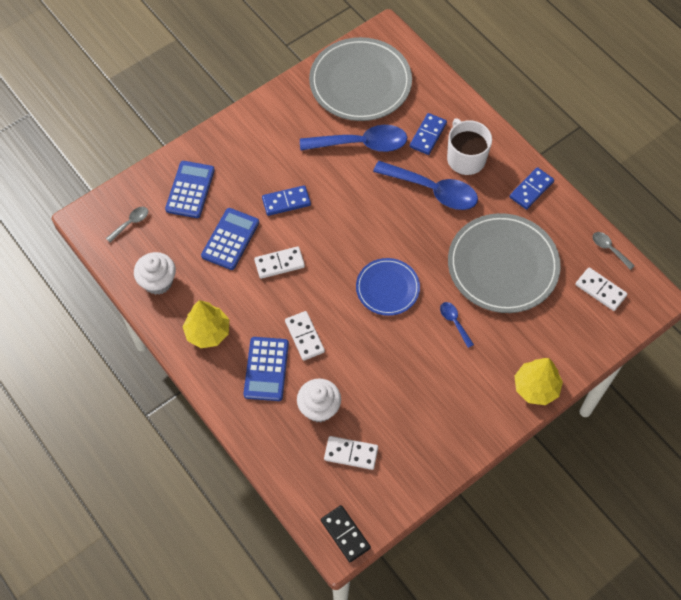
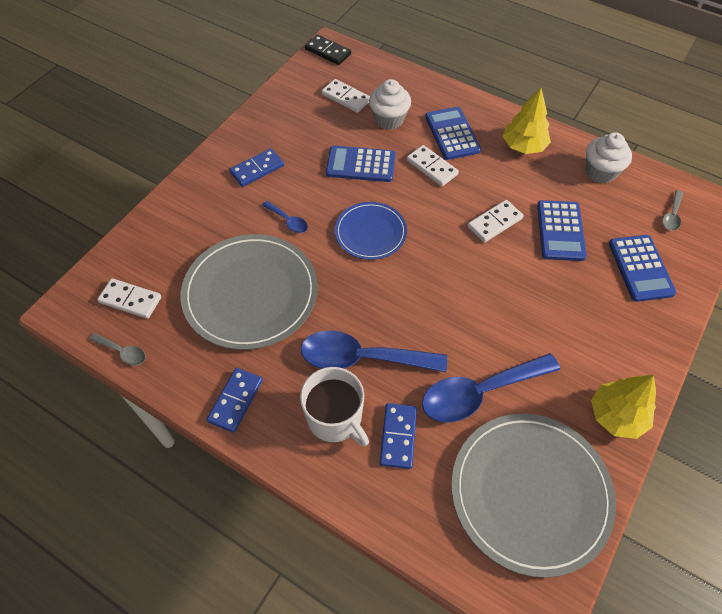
camera: 160 degrees right, 5 degrees down
(286, 202) = (527, 288): blue domino -> blue domino (257, 169)
(351, 454) = (346, 97): white domino -> white domino turned 45 degrees clockwise
(369, 361) = (361, 164): none -> blue calculator
(536, 387) = (190, 188): yellow tree -> yellow tree (617, 415)

